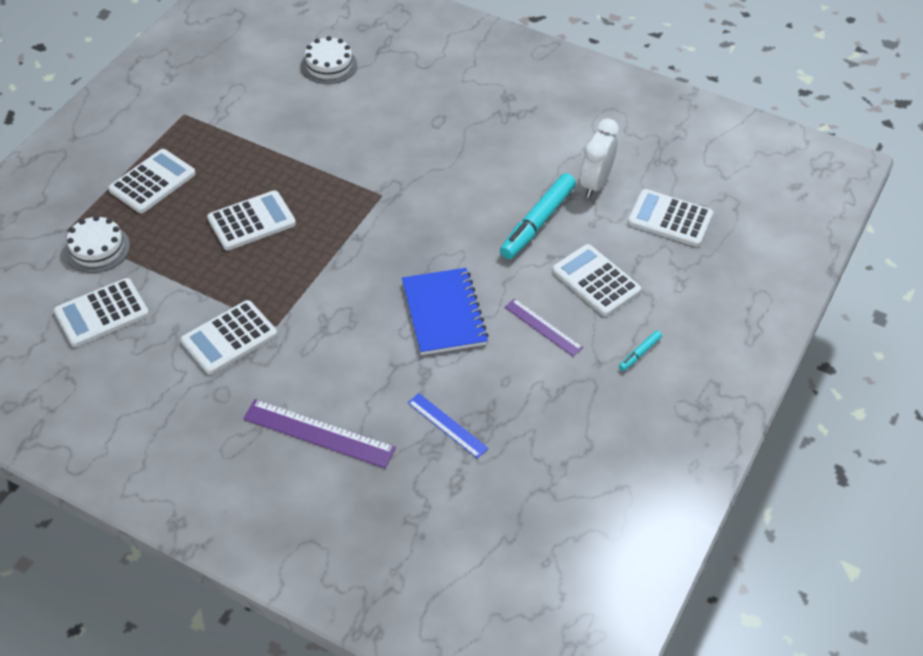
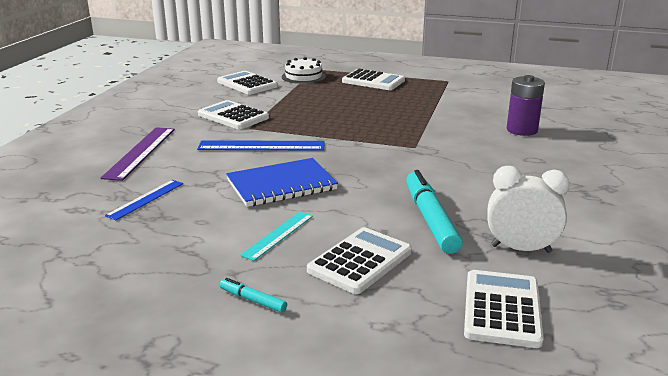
camera: 80 degrees right, 25 degrees down
(251, 221) = (353, 109): white calculator -> none
(329, 65) = (555, 113): white cake -> none
(336, 319) = (261, 146): none -> blue ruler
(366, 105) = (522, 130): none -> purple battery
(537, 222) = (430, 219): turquoise marker -> turquoise marker turned 60 degrees clockwise
(543, 327) = (278, 235): purple ruler -> turquoise ruler

